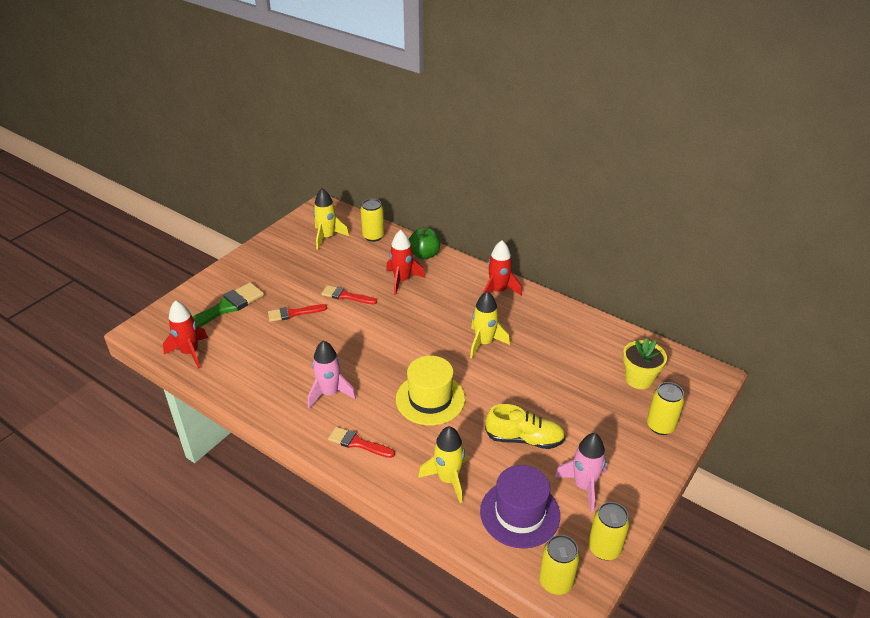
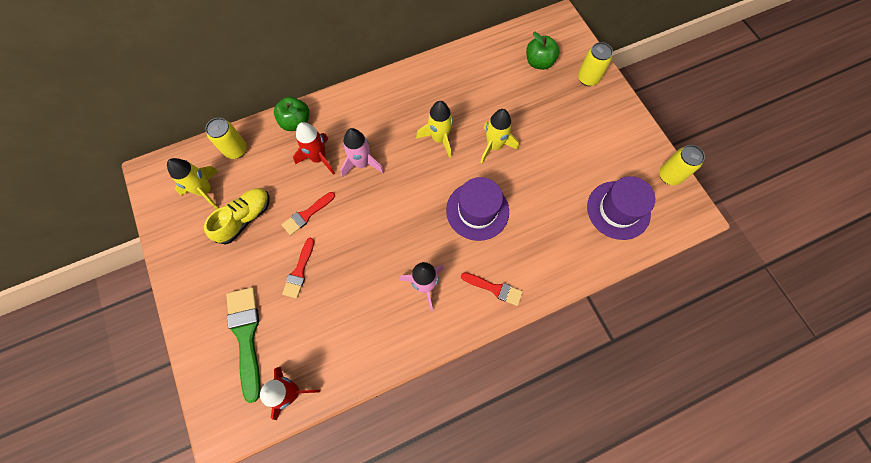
camera: 60 degrees left, 30 degrees up
(358, 443) = (494, 288): red brush -> red brush turned 120 degrees counterclockwise
(430, 399) = (477, 211): yellow hat -> purple hat
(448, 479) = (565, 240): yellow rocket -> yellow rocket (494, 146)
(498, 291) = (385, 94): red rocket -> none
(524, 439) = (554, 168): yellow shoe -> yellow shoe (245, 219)
(556, 581) = (682, 220): yellow can -> none
(583, 486) = (615, 156): pink rocket -> pink rocket (362, 164)
(639, 379) = (539, 62): yellow flower pot -> green apple

